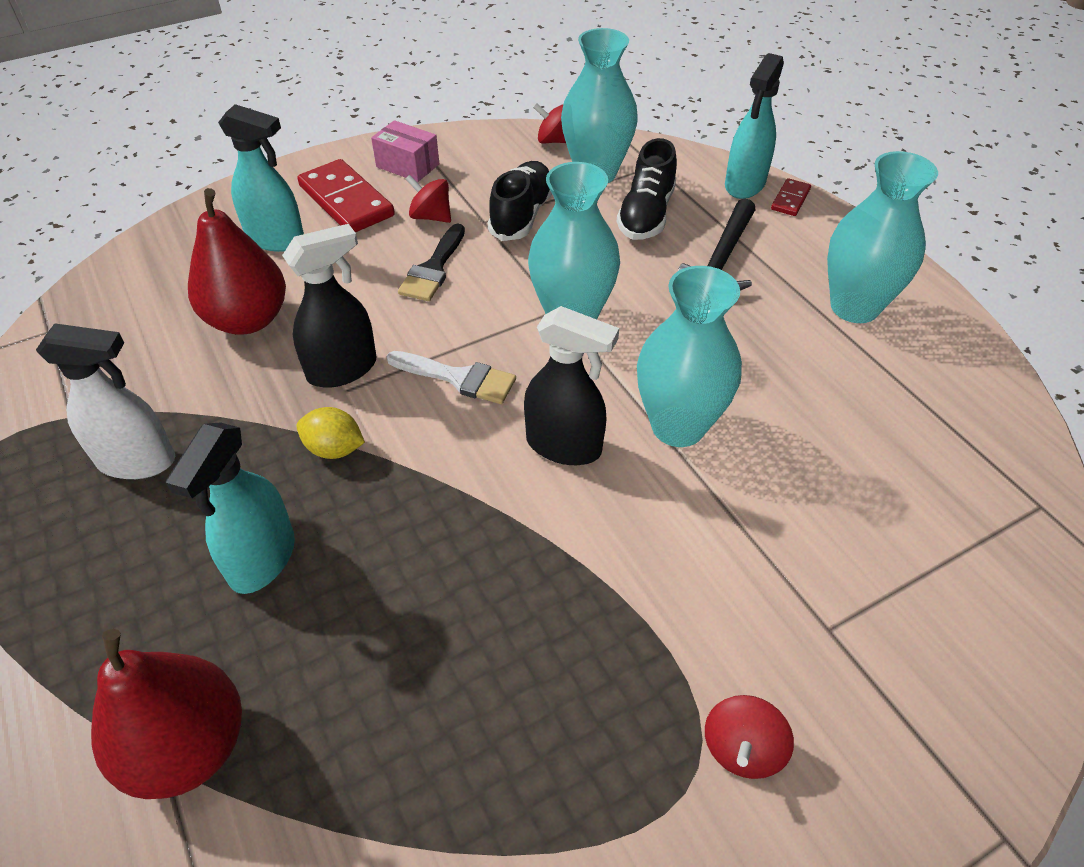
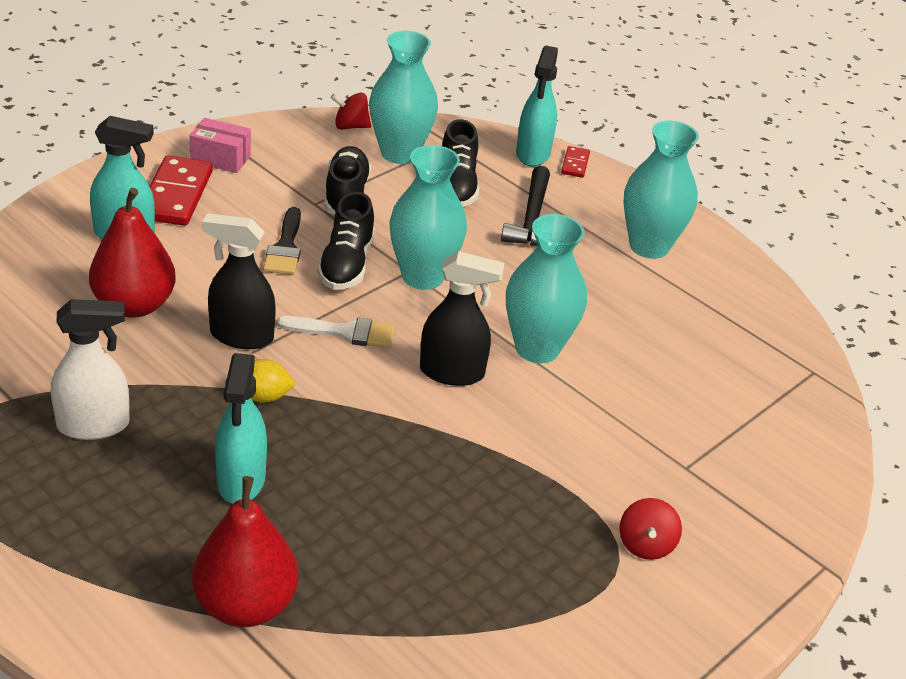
camera: 20 degrees left, 10 degrees down
(342, 369) = (241, 336): black spray bottle -> black spray bottle turned 120 degrees counterclockwise
(346, 201) = (176, 195): red domino -> red domino turned 60 degrees clockwise
(431, 217) = (263, 203): red spinning top -> none
(491, 295) = (346, 264): none -> black shoe

